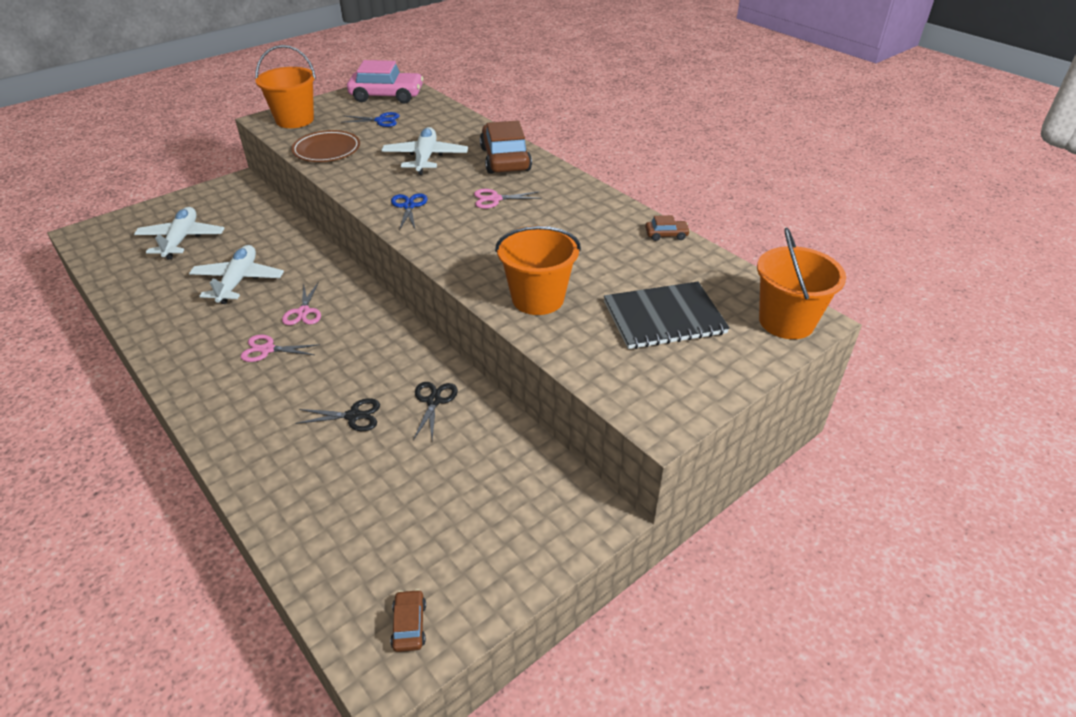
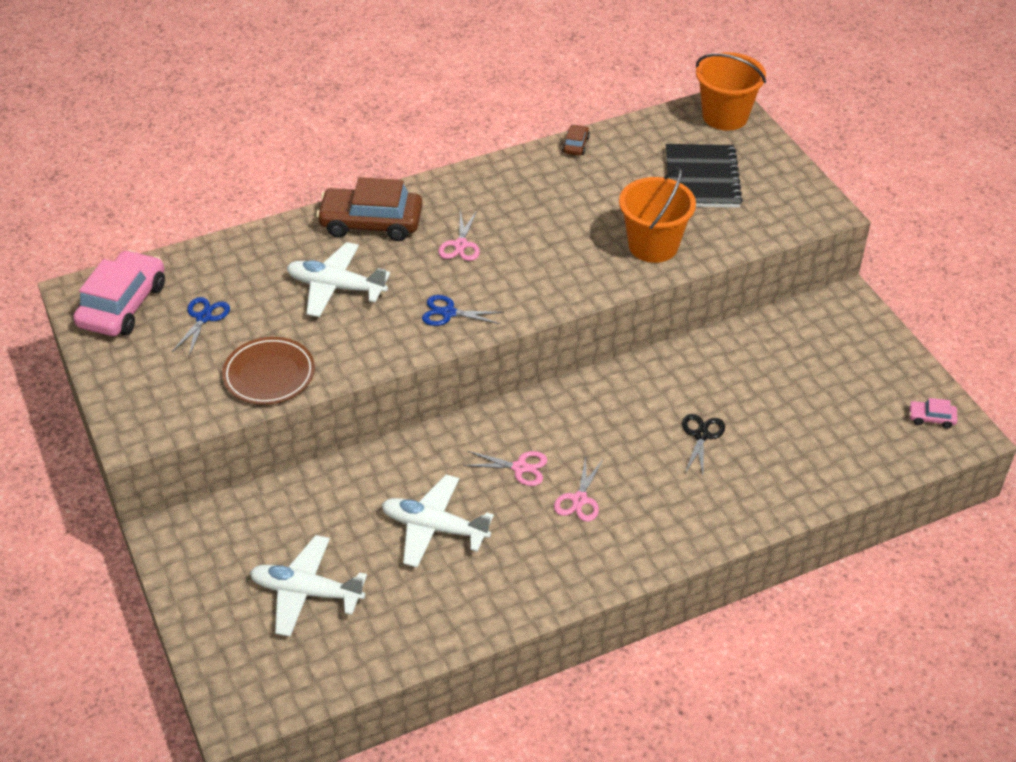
camera: 75 degrees left, 5 degrees up
(295, 120) = (151, 404): orange bucket -> none
(409, 625) = (931, 418): brown car -> pink car
(434, 401) = (694, 377): black scissors -> none

